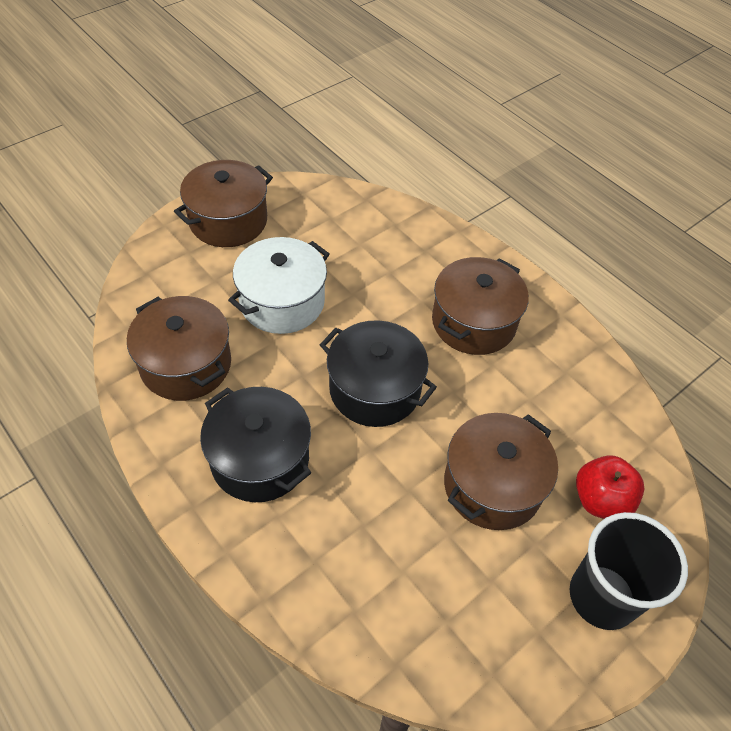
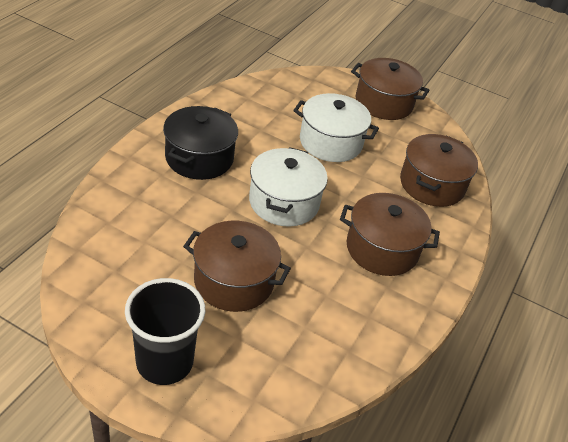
camera: 65 degrees right, 10 degrees down
(186, 364) = (253, 111): brown pot -> brown pot (432, 185)
(375, 389) = (284, 202): black pot -> white pot
(601, 500) = (252, 354): red apple -> none

